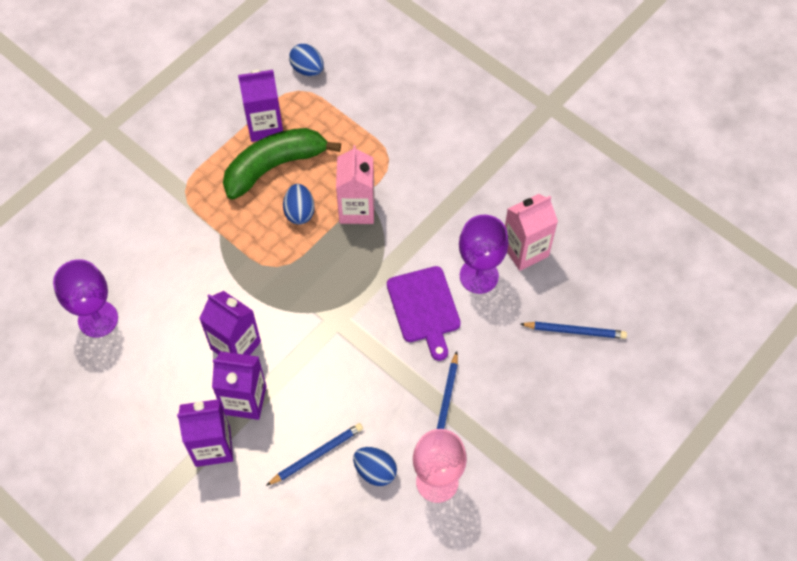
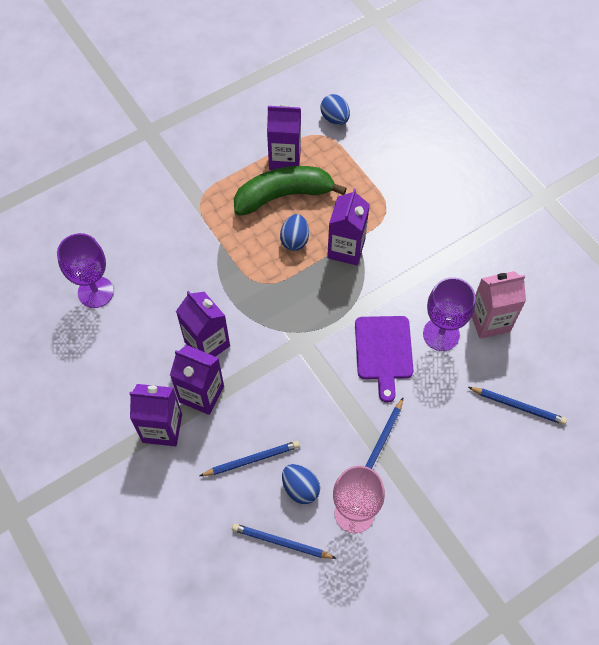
camera: 15 degrees right, 0 degrees up
(357, 209) = (346, 249): pink carton -> purple carton
(370, 531) = (281, 542): none -> blue pencil

